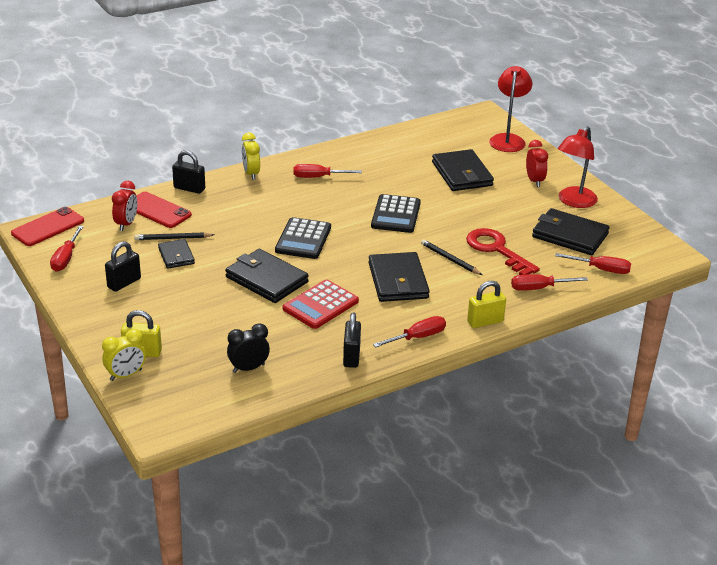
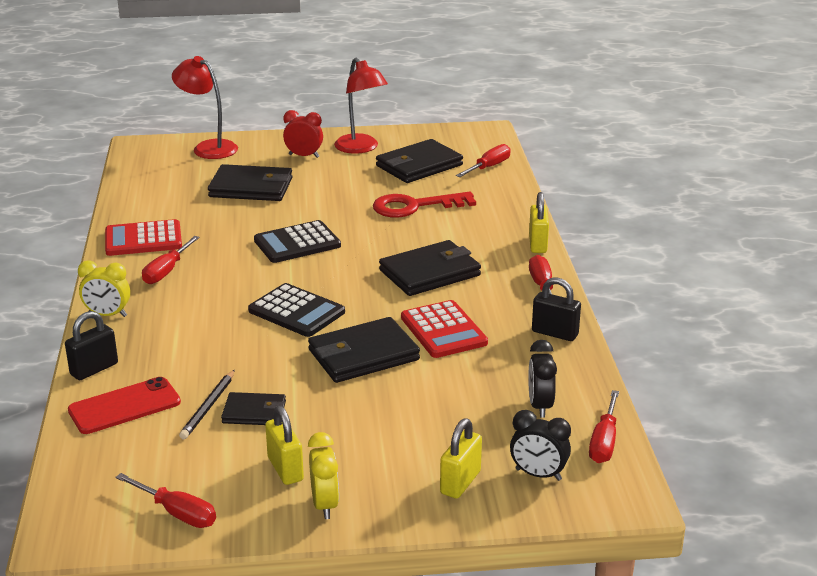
camera: 65 degrees left, 5 degrees down
(48, 227) = (72, 517): red phone -> none
(124, 283) = (285, 469): black padlock -> yellow padlock
(126, 224) = (135, 440): red clock -> none
(126, 375) = (503, 506): yellow clock -> yellow clock (325, 505)
(166, 383) = (538, 474): none -> black clock
(352, 156) = (143, 239): none -> red calculator
(396, 215) = (297, 243): black calculator -> black calculator turned 120 degrees clockwise
(398, 281) = (430, 273): black wallet -> black wallet turned 45 degrees counterclockwise
(450, 259) = (412, 234): black pencil -> none
(539, 288) = (498, 203): red screwdriver -> red screwdriver (604, 441)

